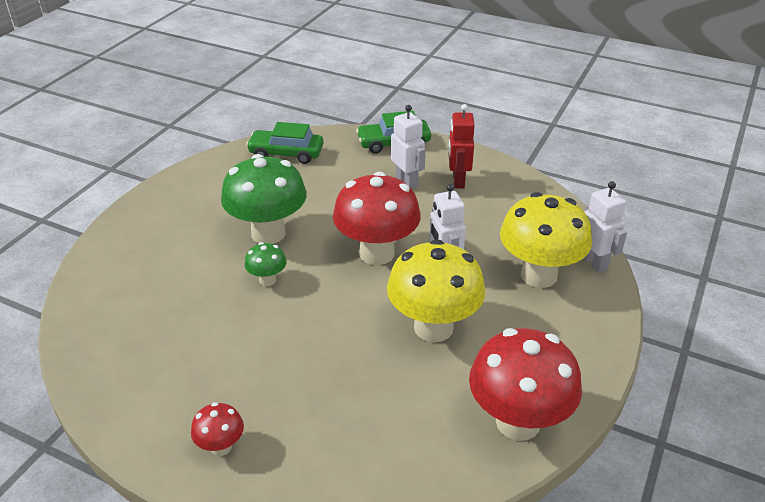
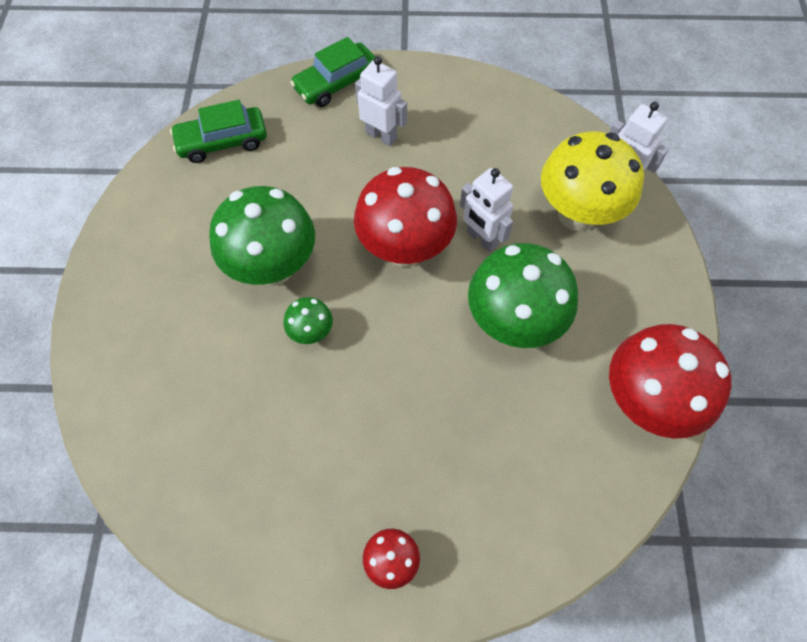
camera: 25 degrees left, 25 degrees up
(433, 327) = (513, 323): yellow mushroom -> green mushroom
(458, 181) = (434, 115): red robot -> none

